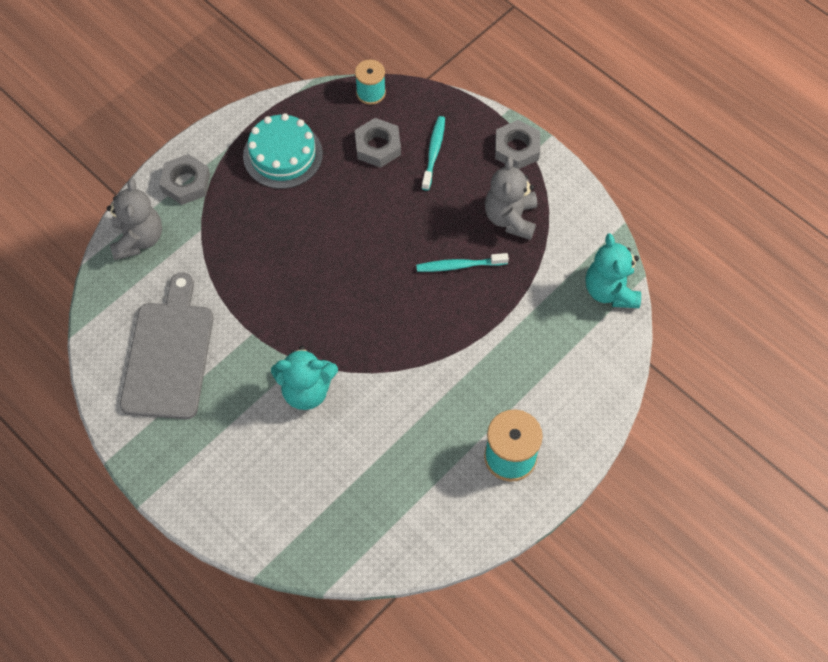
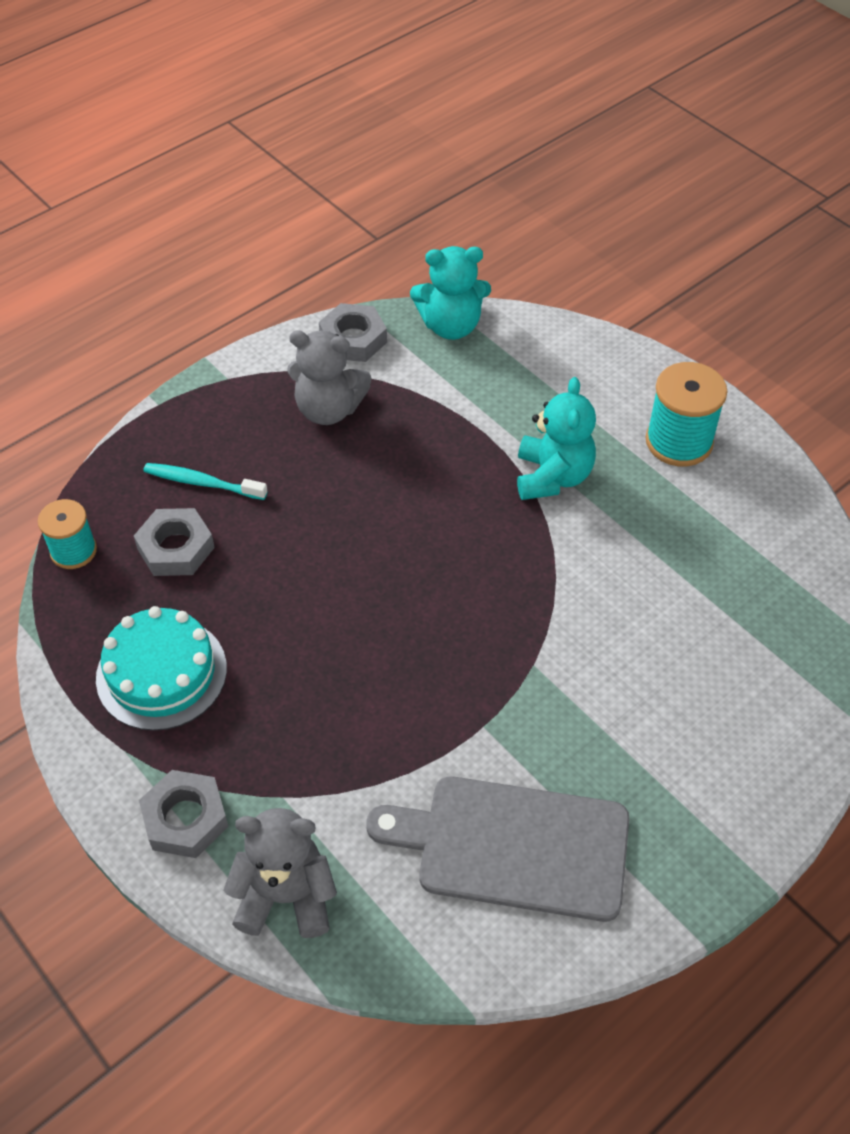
camera: 85 degrees left, 10 degrees down
(306, 390) = (582, 658): turquoise teddy bear -> turquoise teddy bear (552, 477)
(459, 265) = (396, 469): turquoise toothbrush -> none
(516, 148) = (218, 393): grey nut -> grey nut (353, 339)

